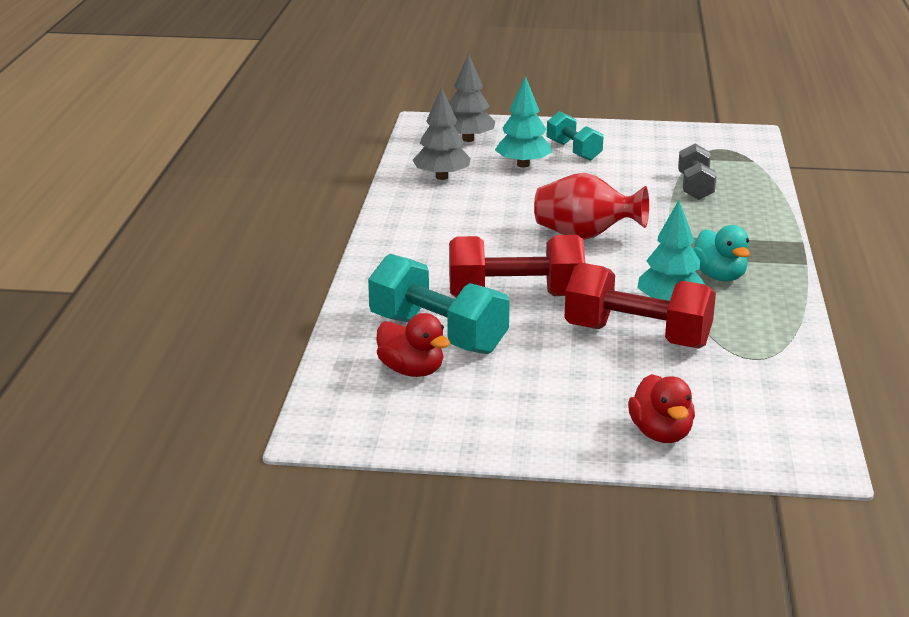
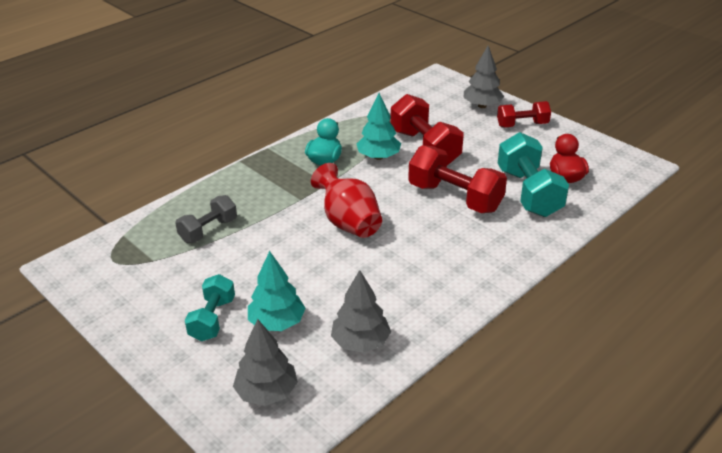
camera: 140 degrees left, 10 degrees up
(558, 426) = (522, 125): none -> red dumbbell
(661, 434) = (482, 106): red duck -> grey tree

